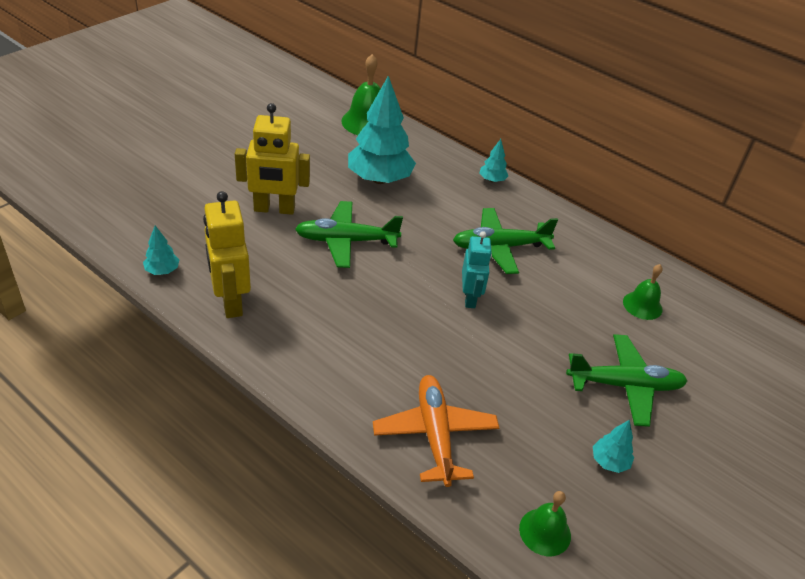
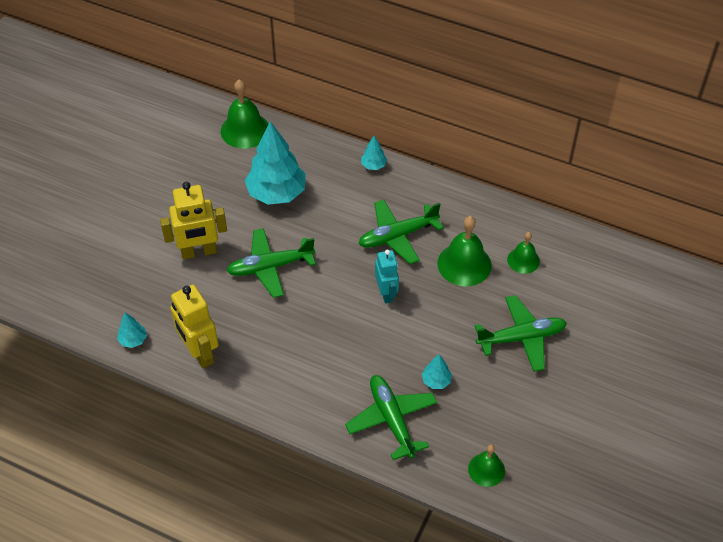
camera: 10 degrees left, 10 degrees up
(435, 434) = (391, 419): orange plane -> green plane
(570, 292) = (464, 264): none -> green bell
(609, 462) = (521, 404): turquoise tree -> turquoise tree (436, 381)

